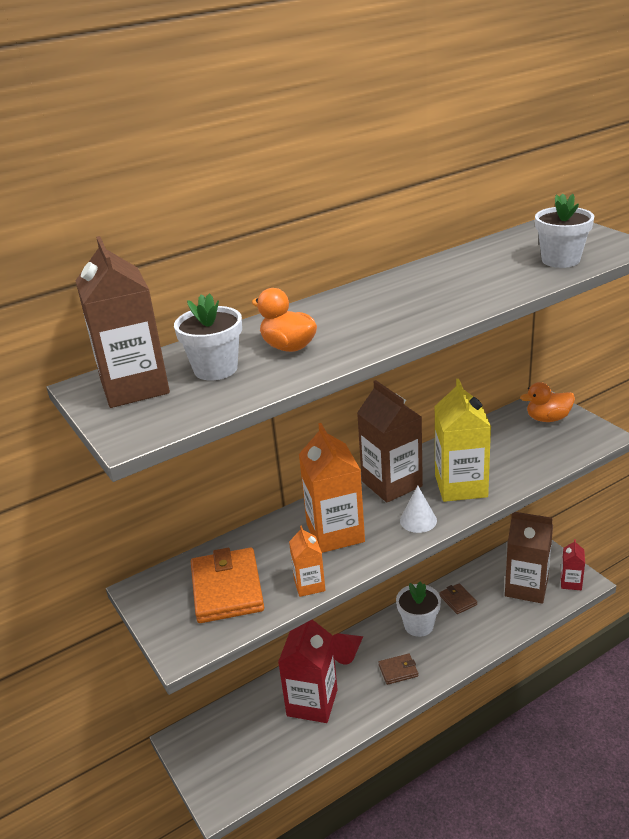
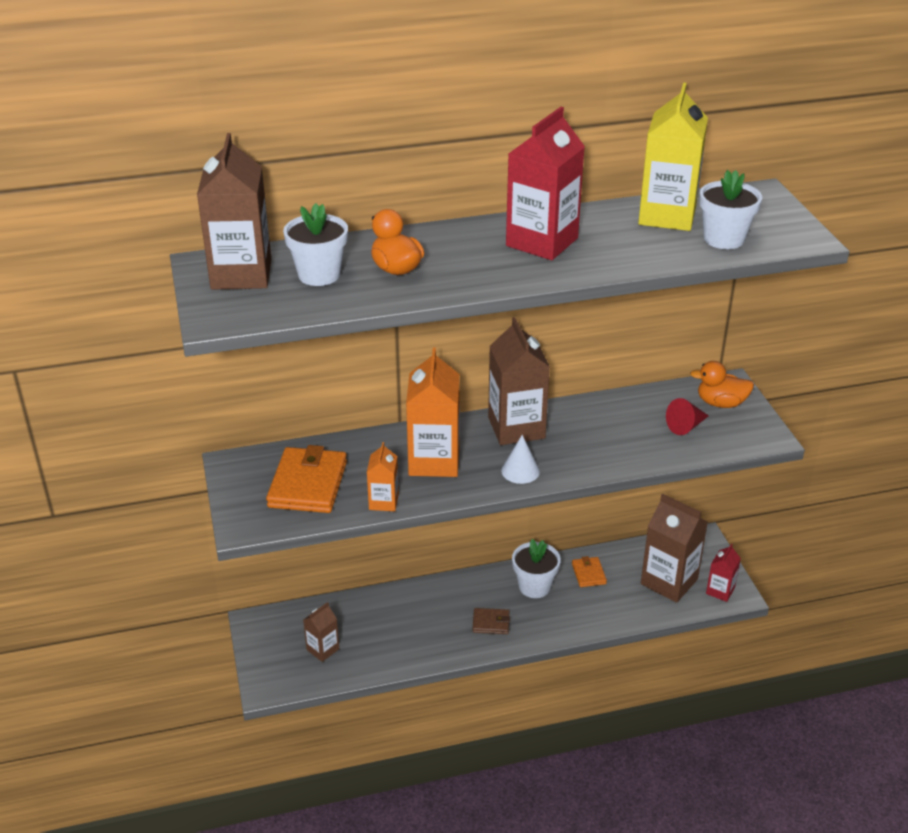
camera: 15 degrees right, 5 degrees up
(257, 746) = (323, 649): none -> brown carton
(312, 702) = (392, 627): red carton -> red carton (542, 242)
(348, 653) = (449, 591): red cone -> red cone (686, 426)
(458, 600) = (588, 574): brown wallet -> orange wallet
(461, 486) = (583, 449): yellow carton -> yellow carton (667, 216)

